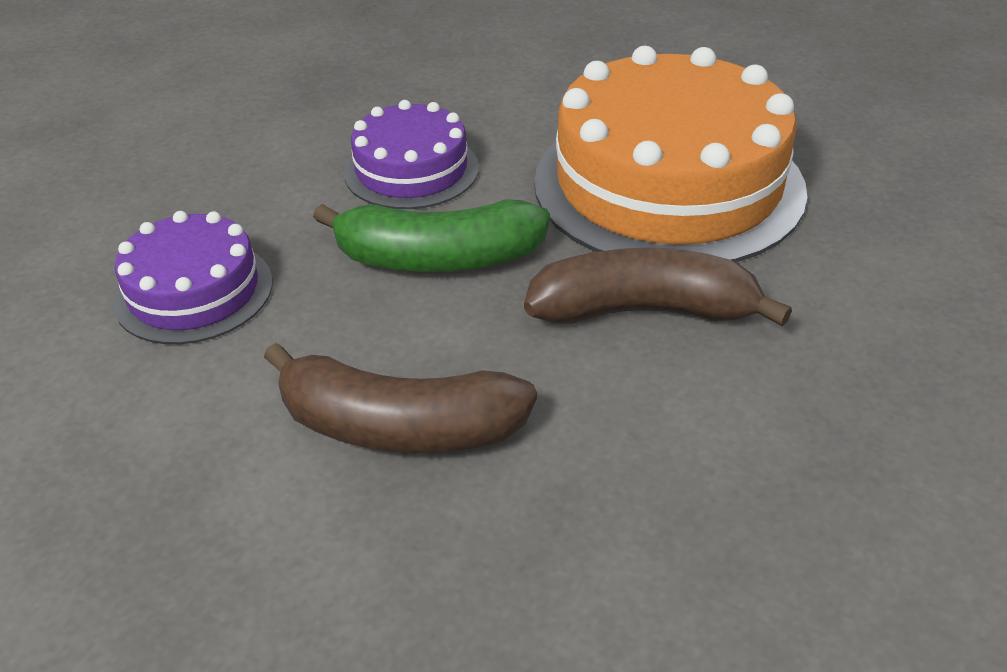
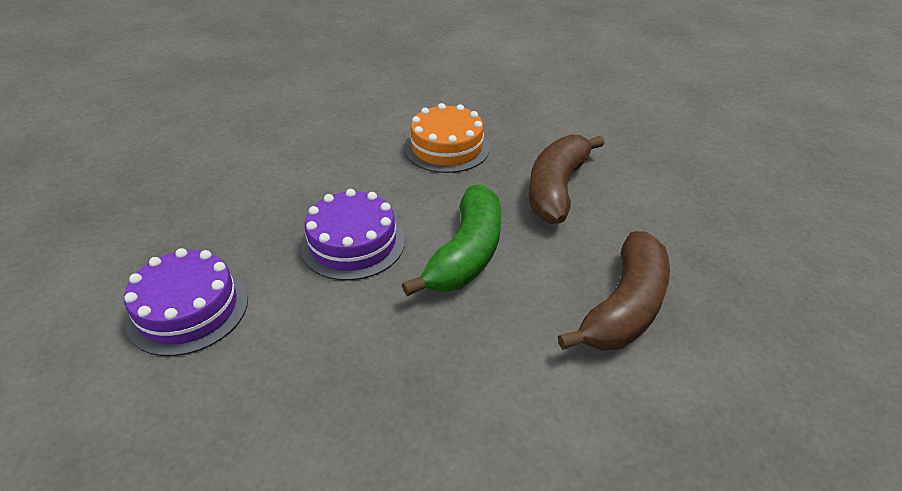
camera: 70 degrees left, 0 degrees up
(194, 291) = (434, 395): purple cake -> purple cake (188, 309)
(668, 184) = (447, 147): orange cake -> orange cake, size x0.52

